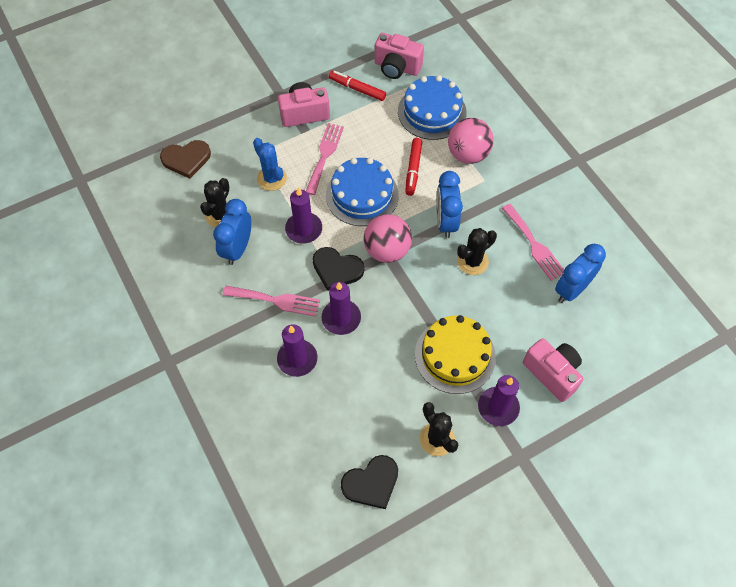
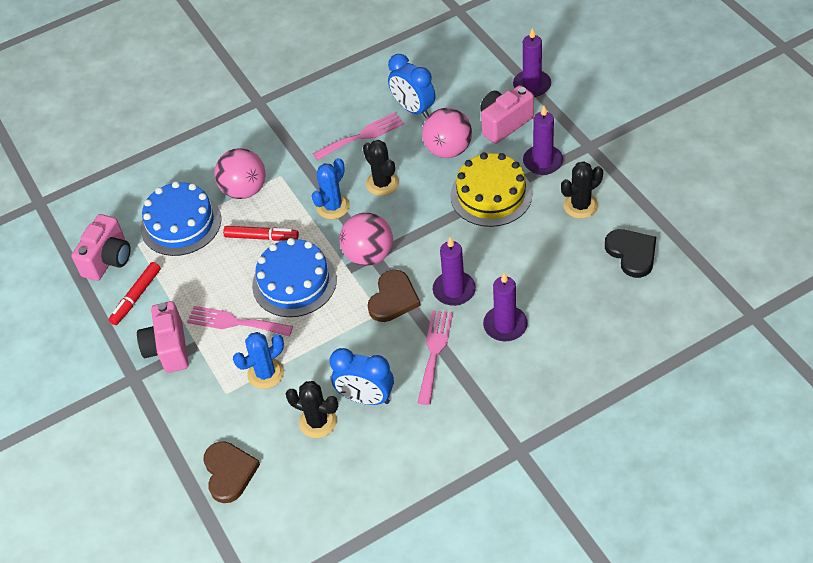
camera: 85 degrees left, 10 degrees down
(304, 229) = (340, 334): purple candle -> purple candle (532, 85)
(337, 269) = (393, 299): black heart -> brown heart
(445, 222) = (333, 206): blue clock -> blue cactus
(515, 319) = (448, 150): none -> pink ball

